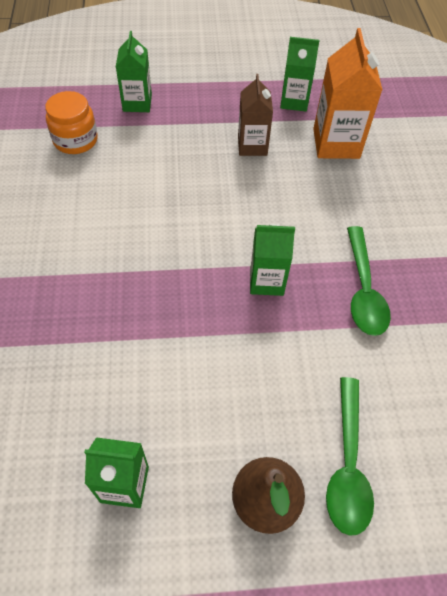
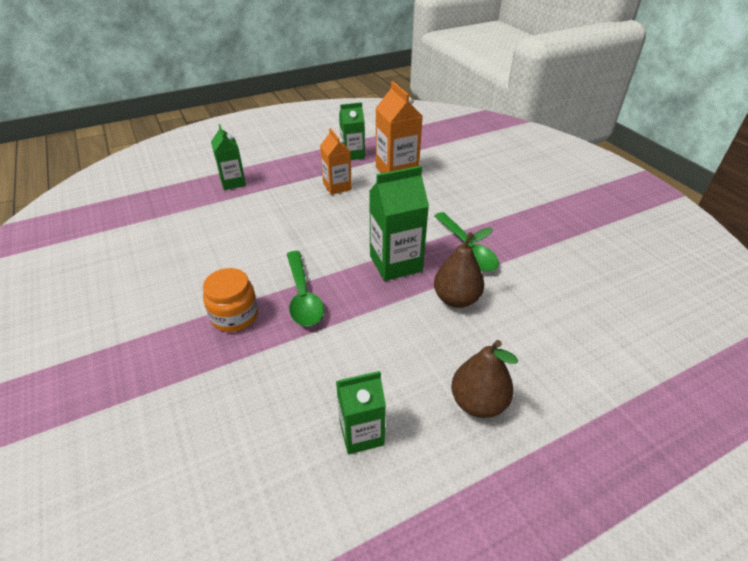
camera: 20 degrees left, 15 degrees down
(75, 140) = (193, 217): orange jar -> orange jar (235, 316)
(252, 146) = (337, 187): brown carton -> orange carton
(266, 281) = (395, 263): green carton -> green carton, size x1.52
(312, 356) = (456, 299): none -> brown pear
(347, 464) = (521, 357): green spoon -> green spoon (303, 296)

